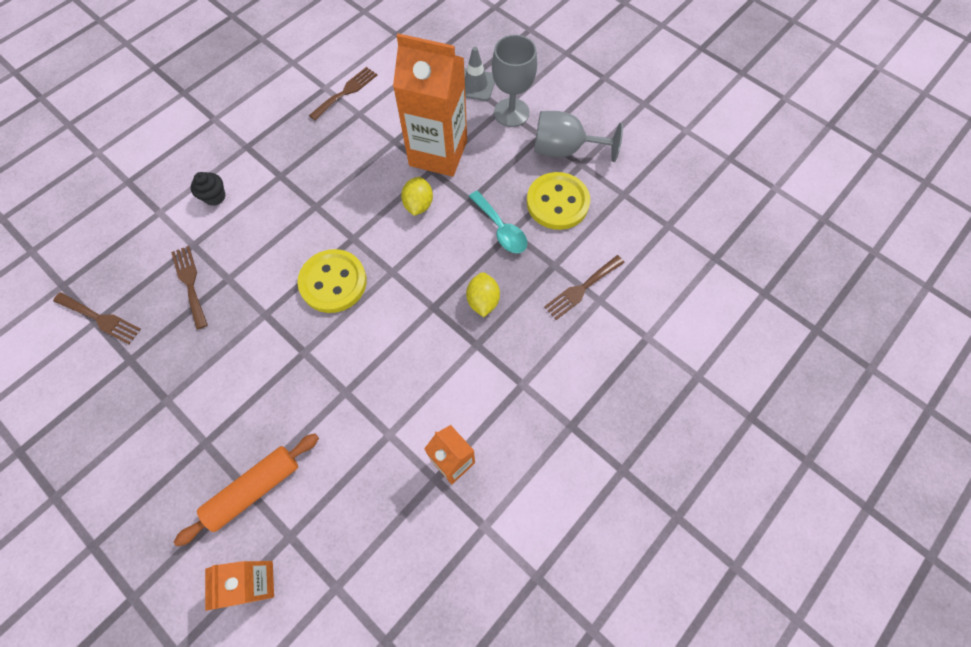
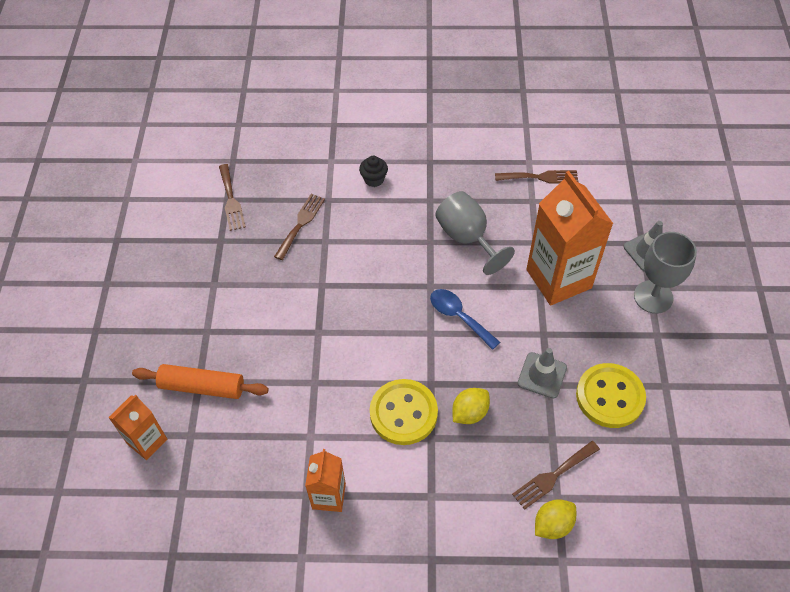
camera: 50 degrees right, 10 degrees down
(333, 282) = (385, 304): yellow button -> yellow button (403, 413)
(399, 241) = (459, 317): none -> blue spoon
(418, 205) = (501, 303): yellow lemon -> yellow lemon (553, 525)
(501, 229) = (542, 375): turquoise spoon -> grey traffic cone
(564, 149) = (664, 362): grey goblet -> grey goblet (467, 238)
(582, 289) = (553, 476): brown fork -> brown fork turned 45 degrees counterclockwise

